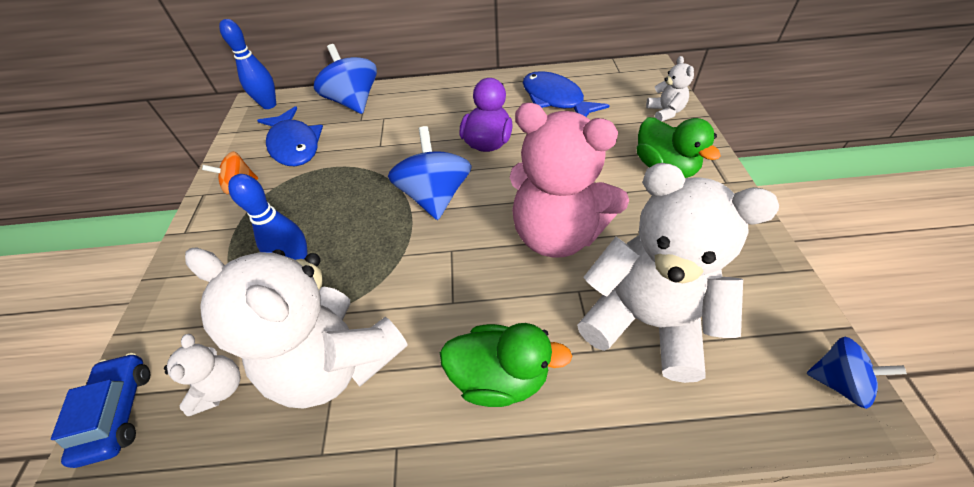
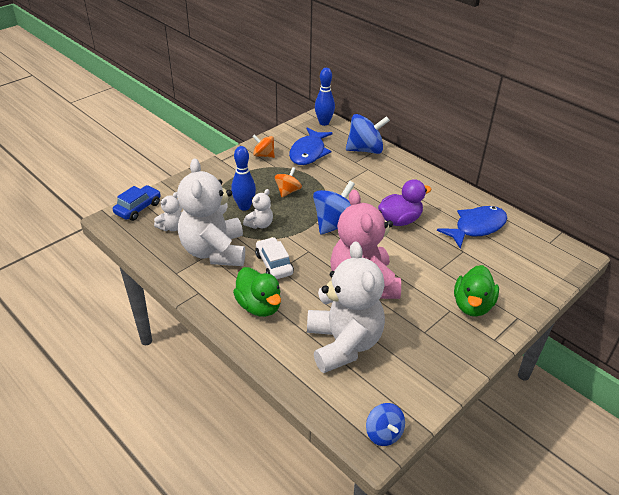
camera: 45 degrees right, 10 degrees down
(329, 203) = (288, 191): none -> orange spinning top
(354, 102) = (365, 150): blue spinning top -> blue spinning top turned 60 degrees clockwise
(437, 303) = (274, 264): none -> white car
(555, 99) = (476, 227): blue fish -> blue fish turned 45 degrees clockwise
(665, 112) = (531, 284): white teddy bear -> white teddy bear (260, 224)

